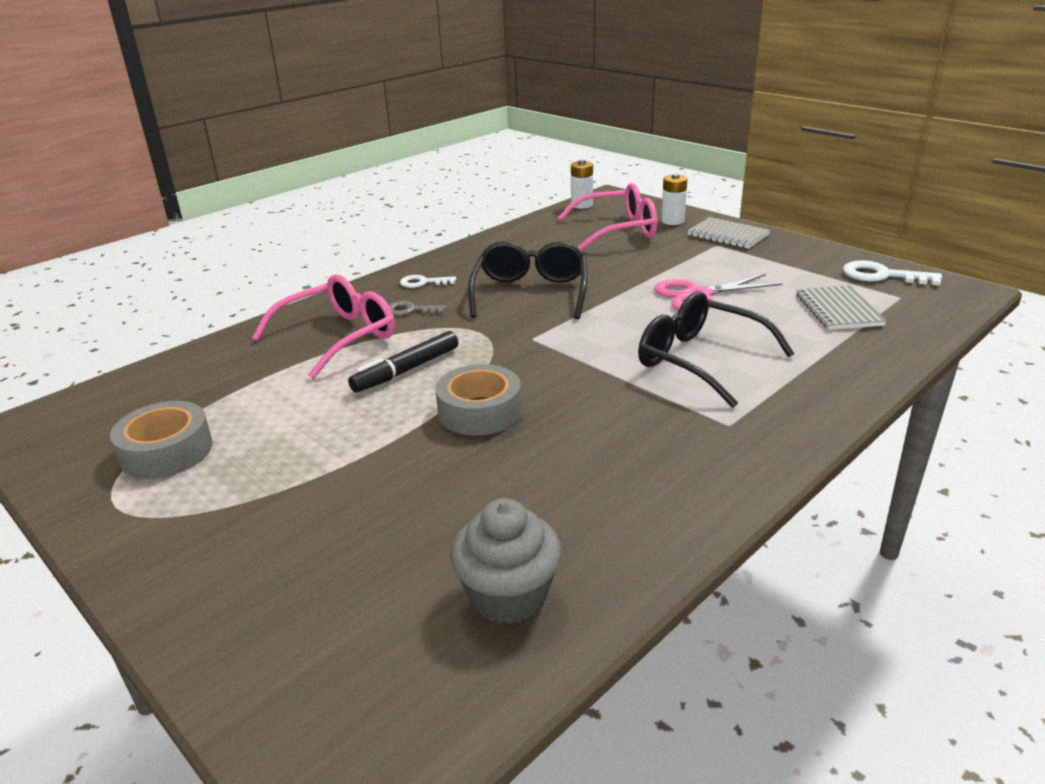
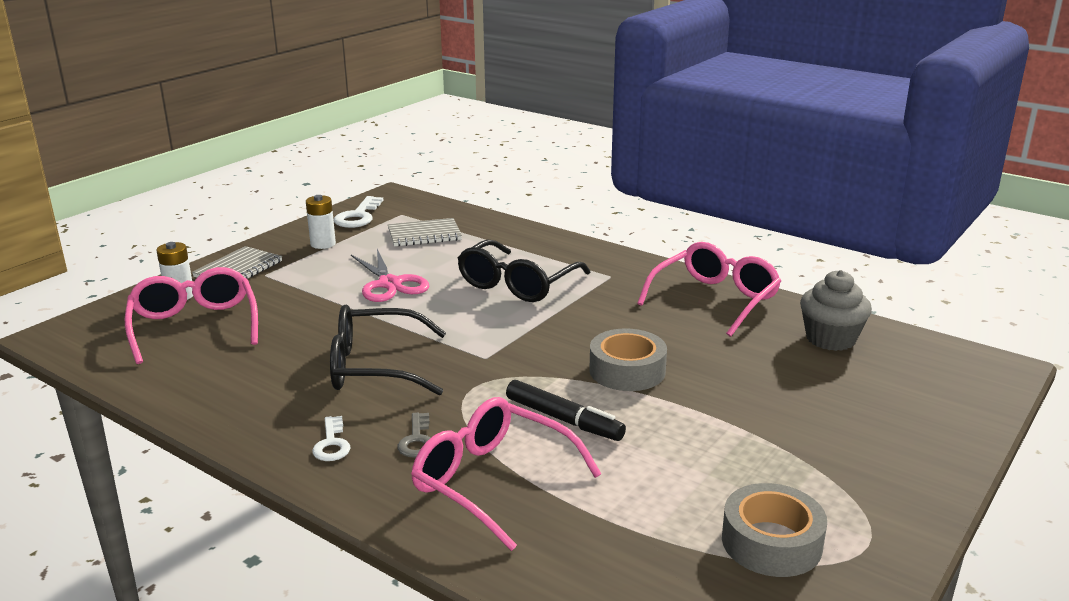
camera: 100 degrees left, 5 degrees down
(581, 205) = (82, 353): white battery -> white battery (323, 244)
(651, 503) = (714, 300): none -> pink glasses

